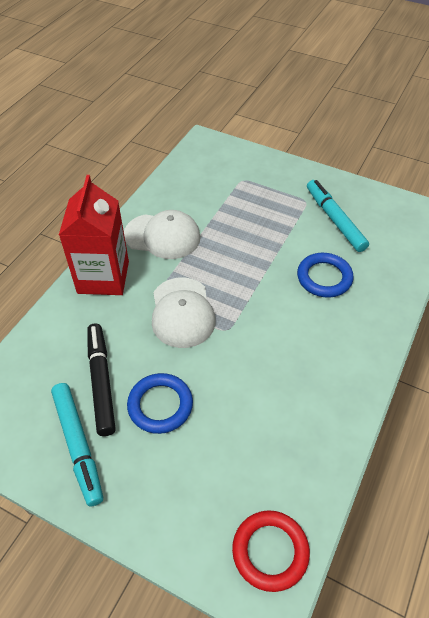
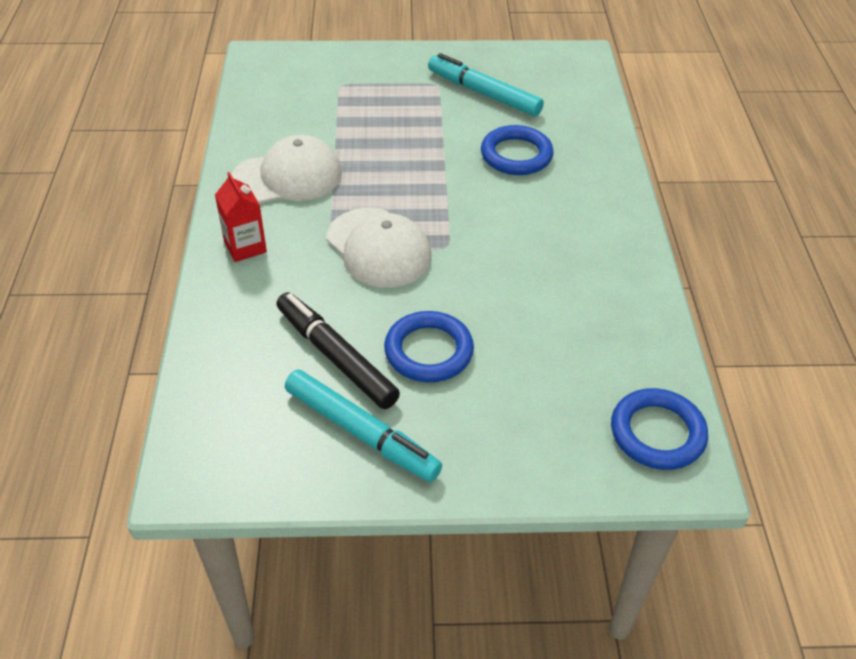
camera: 30 degrees left, 5 degrees down
(103, 277) = (245, 247): red carton -> red carton, size x0.51
(270, 551) = (657, 433): red ring -> blue ring

